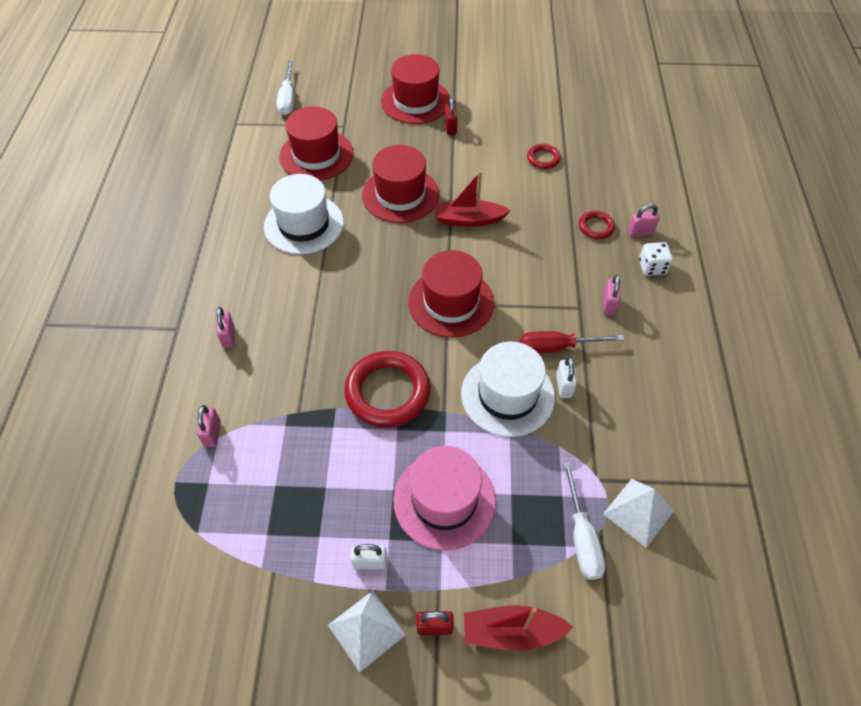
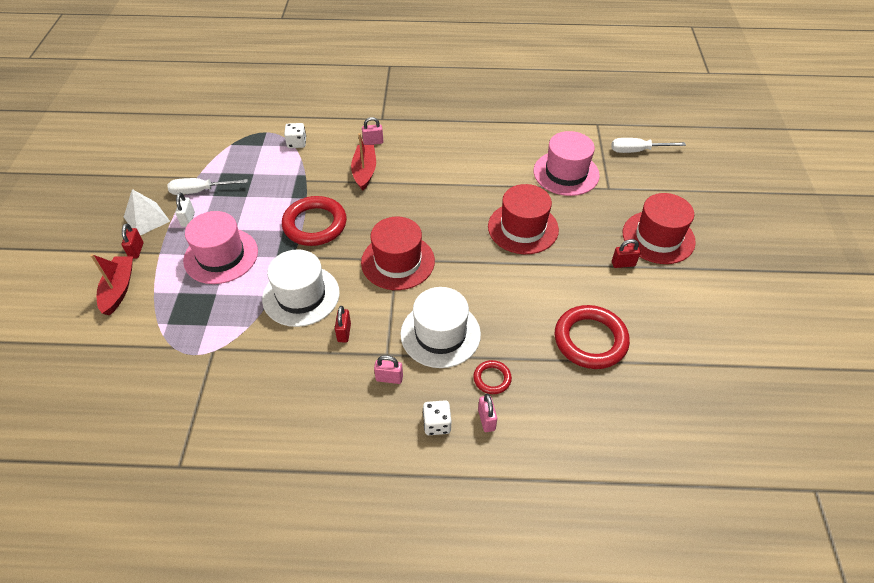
camera: 90 degrees right, 5 degrees down
(212, 433) = (297, 143): pink padlock -> white dice
(304, 224) = (482, 171): white hat -> white hat (440, 334)
(316, 155) = (566, 173): red hat -> pink hat
(468, 220) = (495, 275): red boat -> red boat (364, 171)
(543, 158) = (590, 340): red ring -> red ring, size x2.02
(557, 347) = (344, 332): red screwdriver -> red padlock
(564, 386) = (304, 334): white padlock -> none
(581, 537) = (170, 334): white screwdriver -> white screwdriver (200, 191)
(638, 512) = (179, 374): white pyramid -> none

